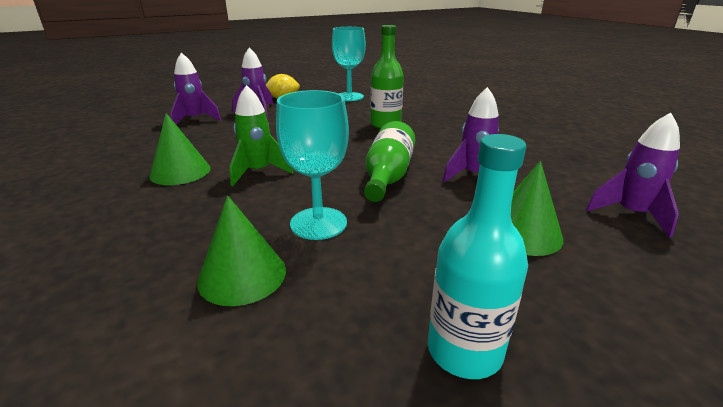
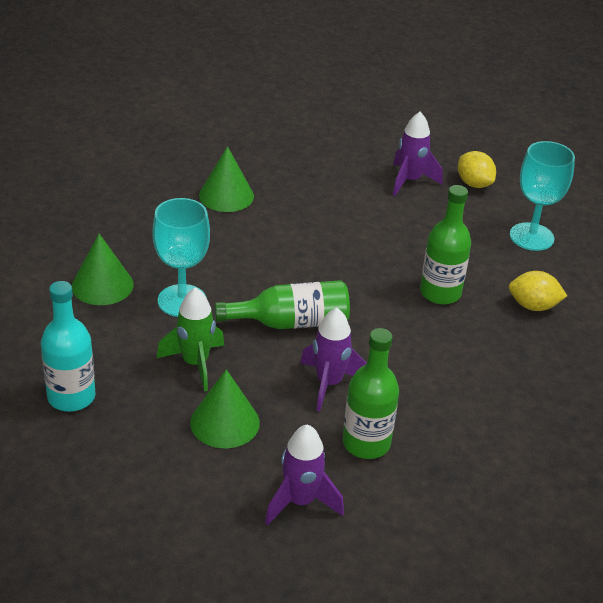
camera: 65 degrees right, 10 degrees up
(195, 120) = (350, 150): purple rocket -> none
(258, 172) = (251, 239): green rocket -> green rocket (195, 364)
(414, 107) = (533, 306): none -> yellow lemon
(548, 175) = (366, 443): none -> green bottle

